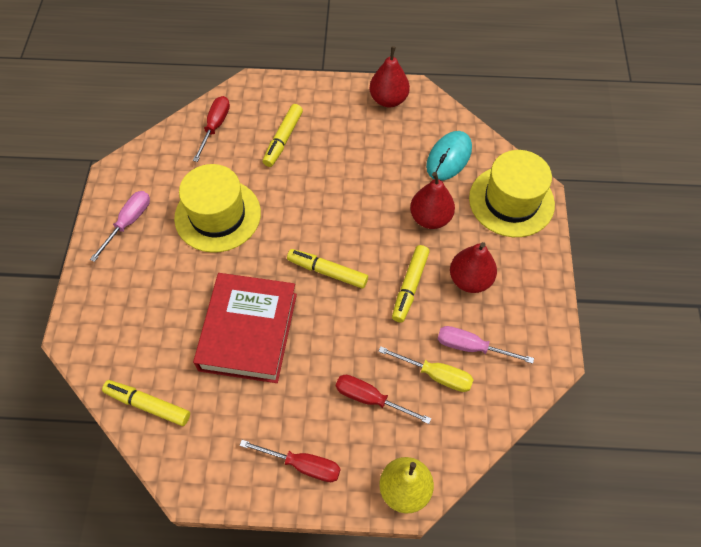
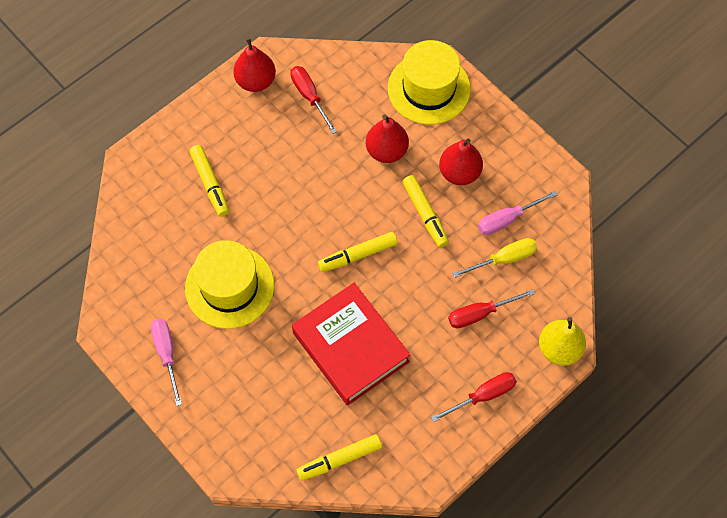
camera: 45 degrees left, 5 degrees up
(215, 127) = (143, 220): red screwdriver -> red screwdriver (309, 96)
(449, 157) = (351, 91): turquoise mouse -> none

